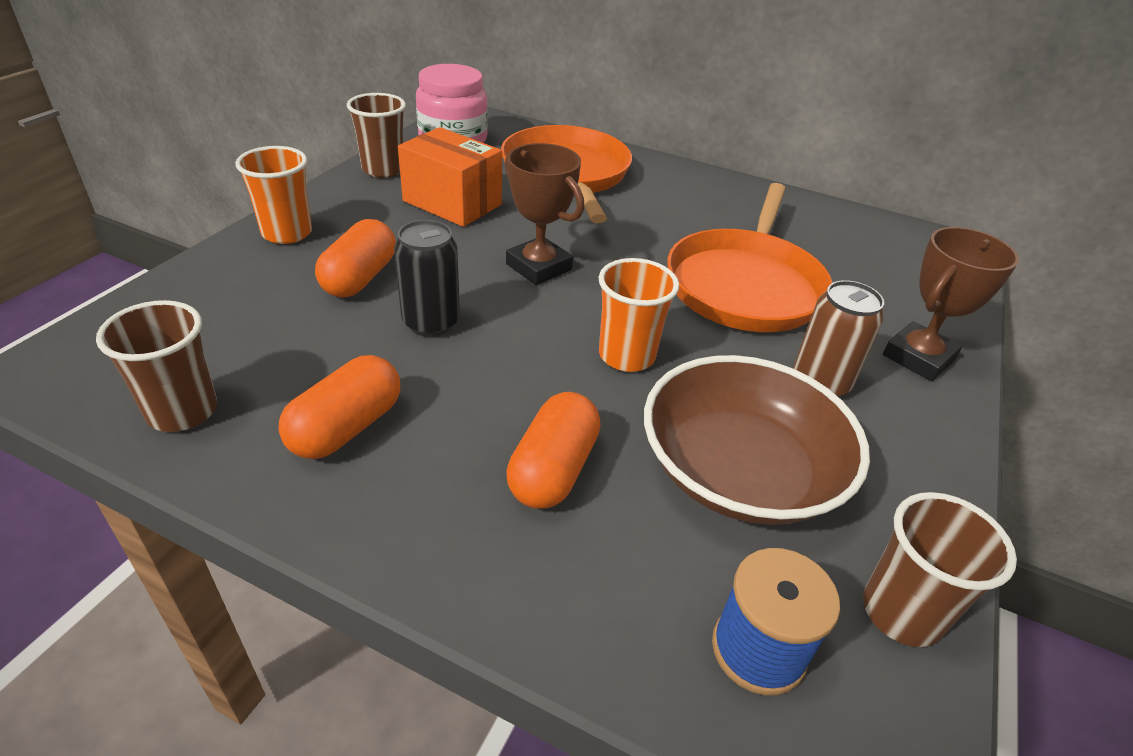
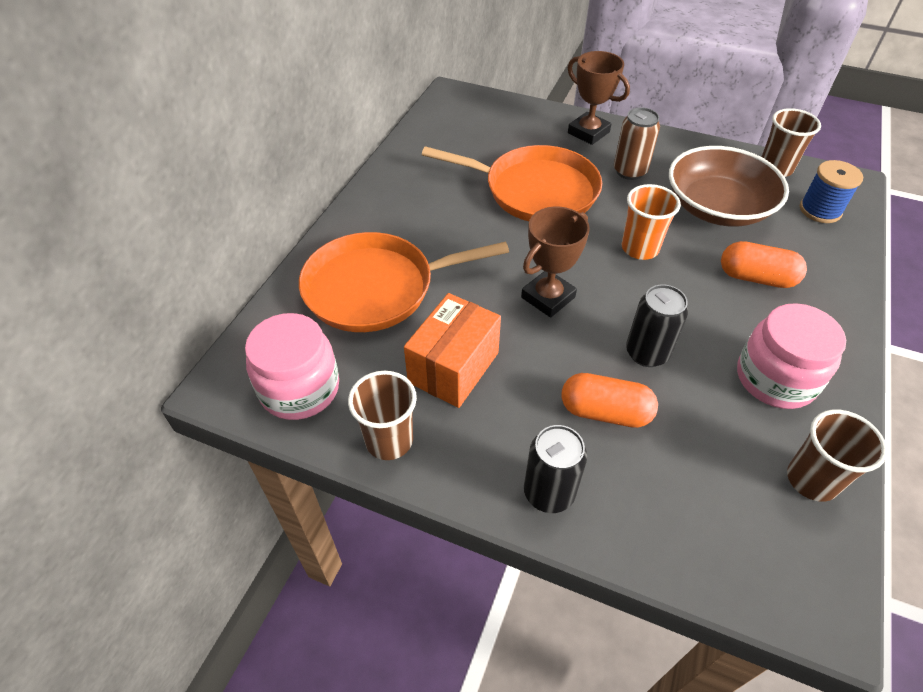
camera: 90 degrees left, 10 degrees up
(287, 233) = (549, 492): orange cup -> black can
(346, 427) = (775, 379): orange capsule -> pink jar

